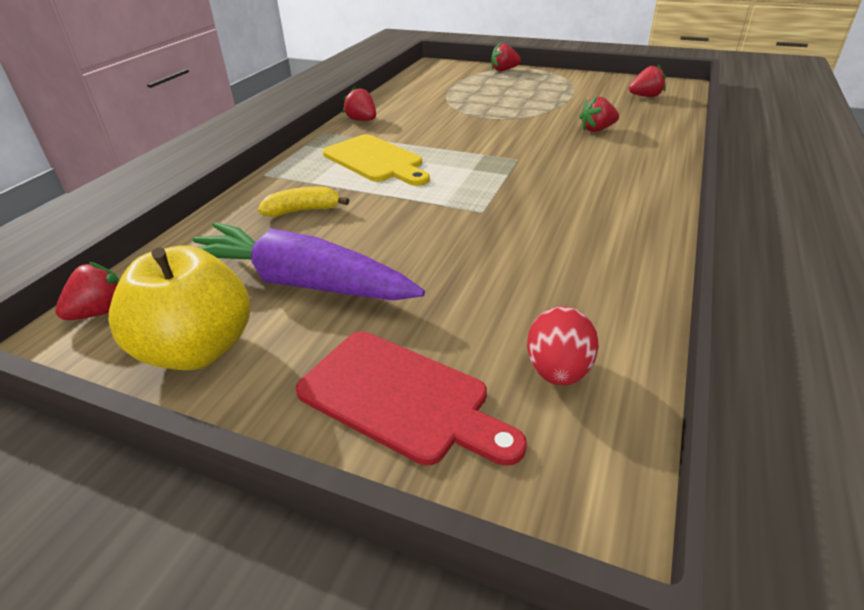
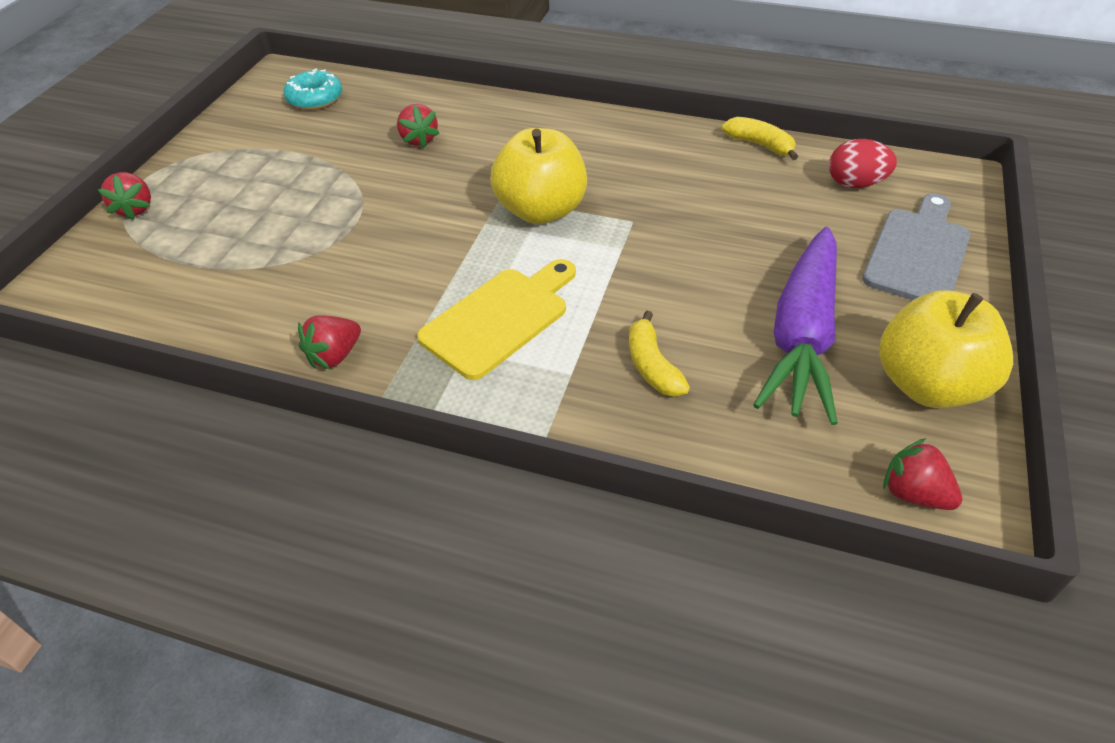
camera: 95 degrees left, 10 degrees up
(400, 398) = (918, 253): red cutting board -> grey cutting board
(500, 173) = (541, 210): none -> yellow apple
(638, 300) = (760, 145): none -> yellow banana
(645, 96) = (315, 98): red strawberry -> turquoise donut

